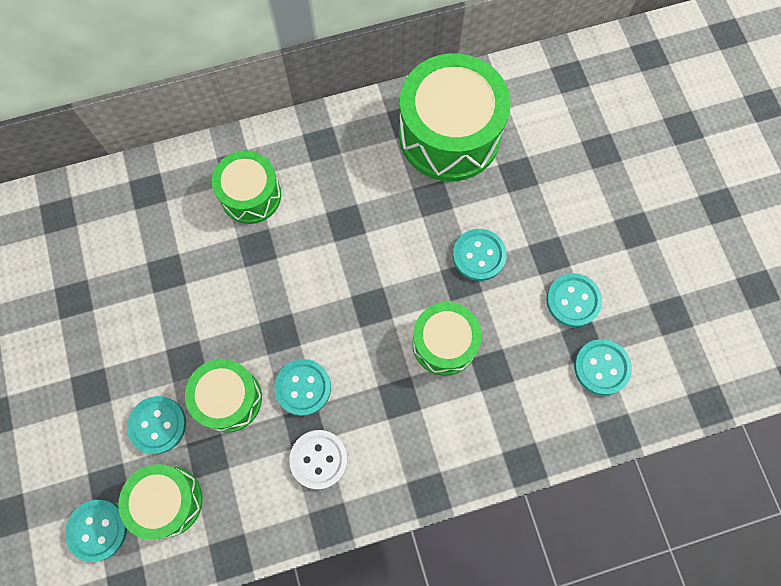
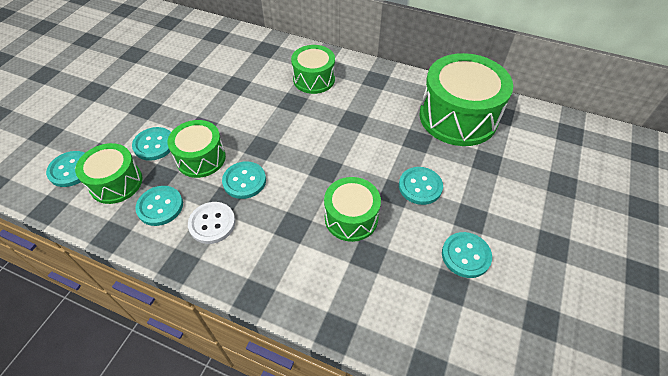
camera: 40 degrees right, 20 degrees down
(601, 367) = (452, 313): turquoise button -> turquoise button (160, 206)

